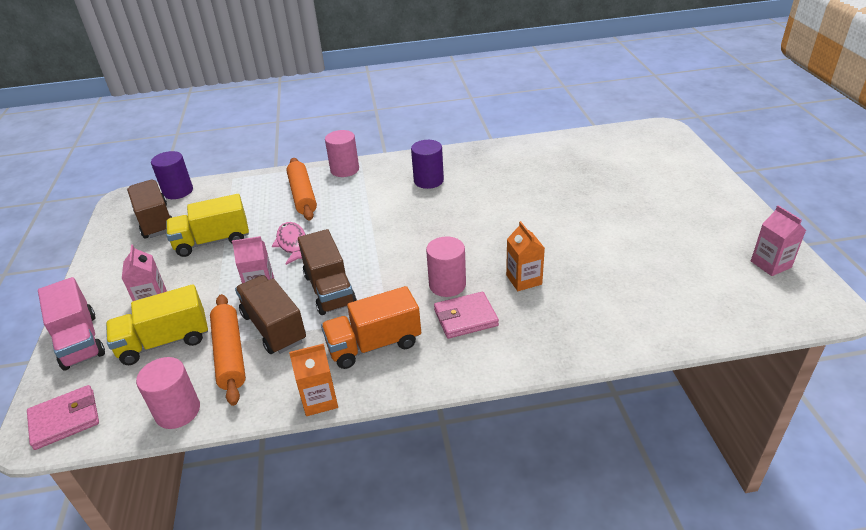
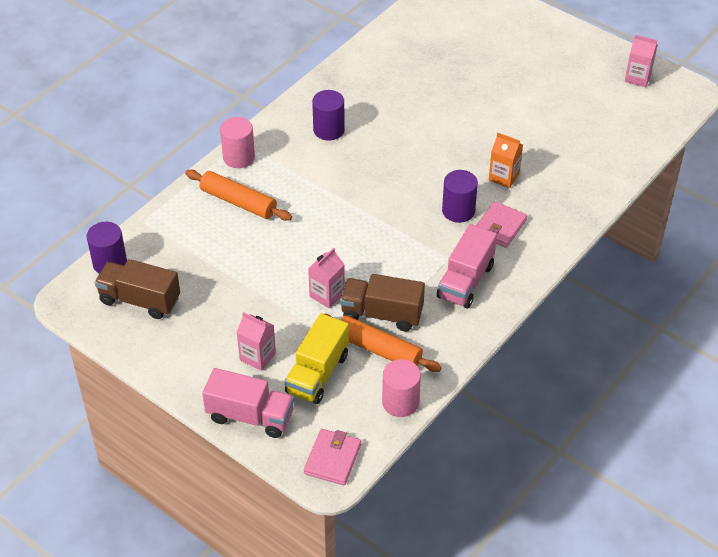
camera: 45 degrees left, 10 degrees up
(213, 241) = (225, 285): yellow truck -> none
(292, 243) = (297, 248): pink fish -> none
(319, 400) = (479, 335): orange carton -> none
(329, 289) = (381, 264): brown truck -> none
(374, 345) = (465, 281): orange truck -> pink truck
(447, 285) = (458, 211): pink cylinder -> purple cylinder

